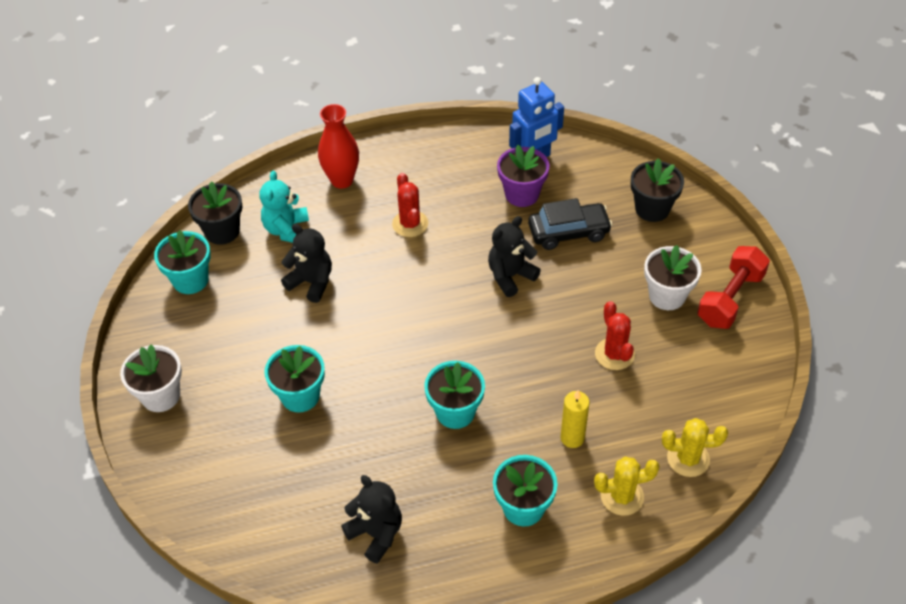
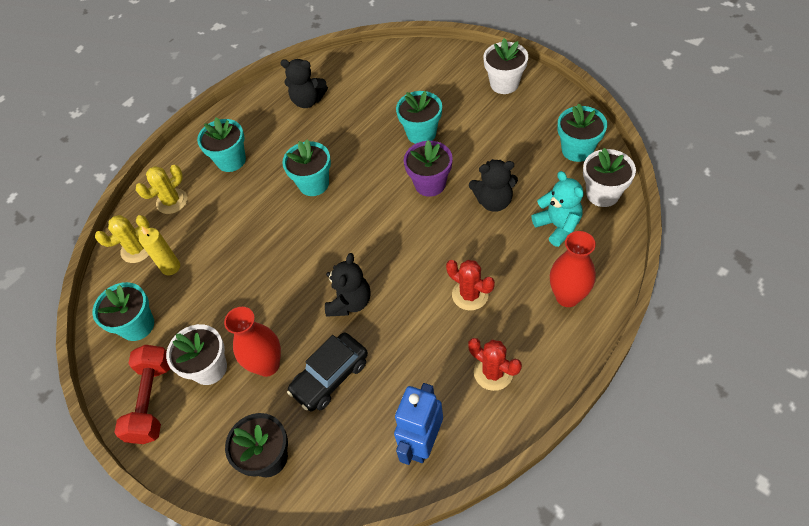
camera: 150 degrees right, 5 degrees up
(222, 231) = (602, 194): black flower pot -> white flower pot
(522, 194) = (401, 390): purple flower pot -> purple flower pot (430, 184)
(572, 438) = (224, 215): yellow candle -> yellow candle (171, 267)
(614, 269) = (267, 365): none -> red vase
(614, 354) = (227, 290): red cactus -> red cactus (493, 372)
(719, 373) = (137, 325): none -> turquoise flower pot

